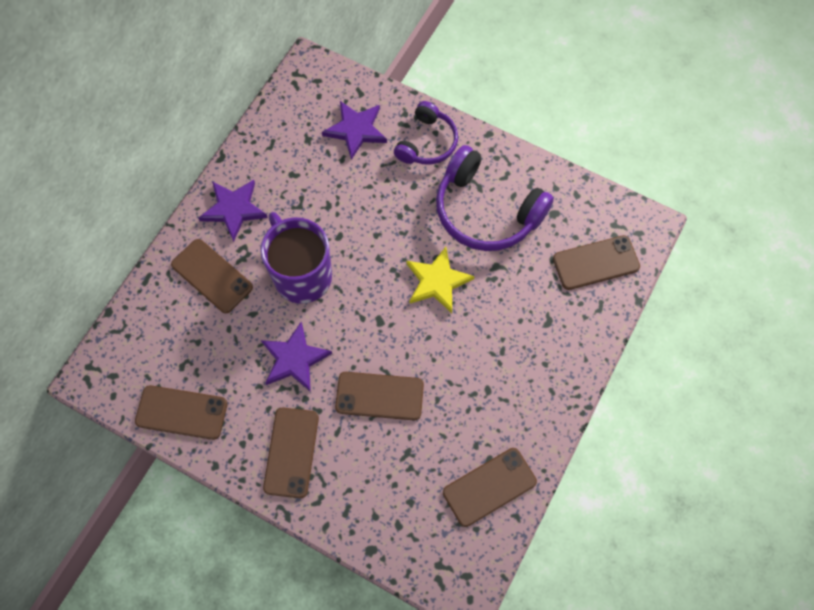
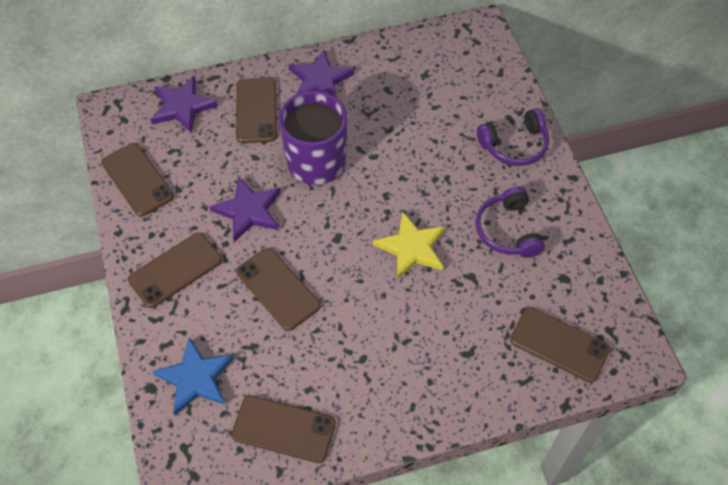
camera: 45 degrees right, 10 degrees down
(356, 130) = (468, 95): purple star -> purple star (182, 106)
(394, 512) = (195, 378): none -> blue star
(486, 211) = (507, 230): purple headphones -> purple headphones, size x0.61

